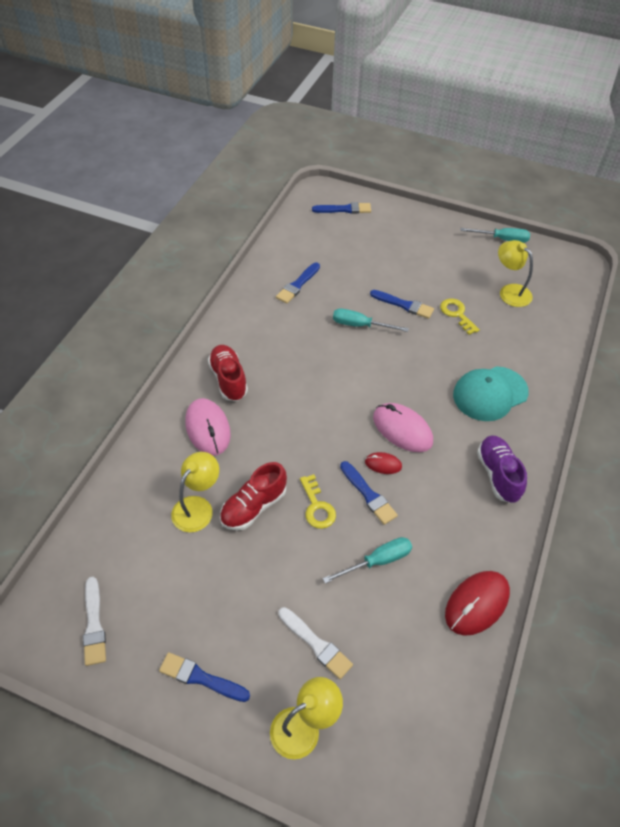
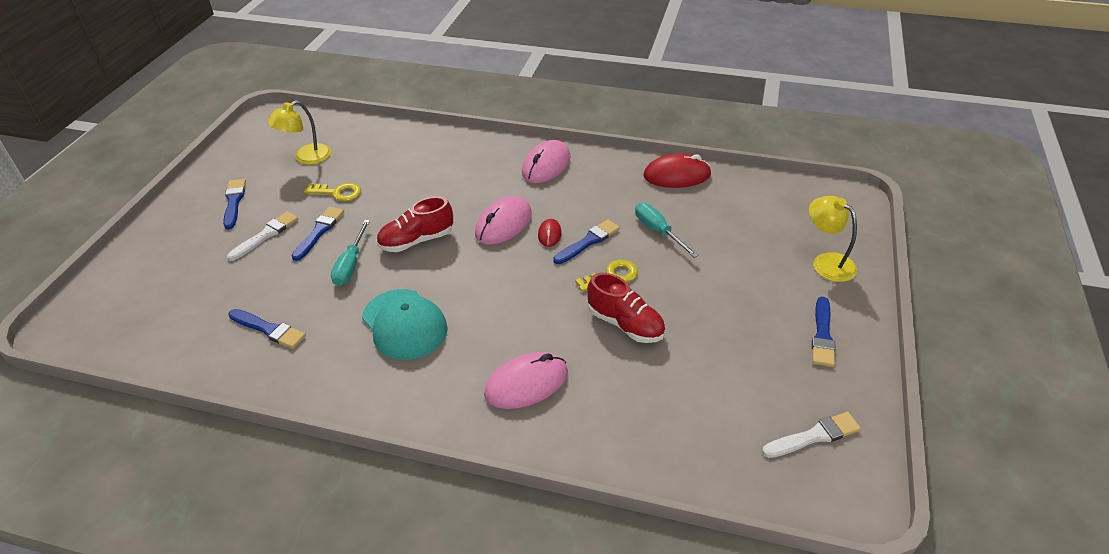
camera: 95 degrees left, 10 degrees down
(197, 507) = (640, 372): yellow lamp -> none
(228, 379) = (444, 376): red shoe -> red shoe (416, 241)
(316, 644) = (753, 262): white brush -> white brush (266, 235)
(344, 209) = (115, 297): blue brush -> blue brush (234, 202)
(457, 314) = (338, 192): yellow key -> yellow key turned 135 degrees counterclockwise
(476, 603) = (677, 175): red mouse -> red mouse turned 45 degrees counterclockwise
(490, 393) = (451, 170): turquoise cap -> turquoise cap (404, 324)
(498, 474) = (546, 165): purple shoe -> pink mouse
(502, 239) = (218, 163): turquoise screwdriver -> none

